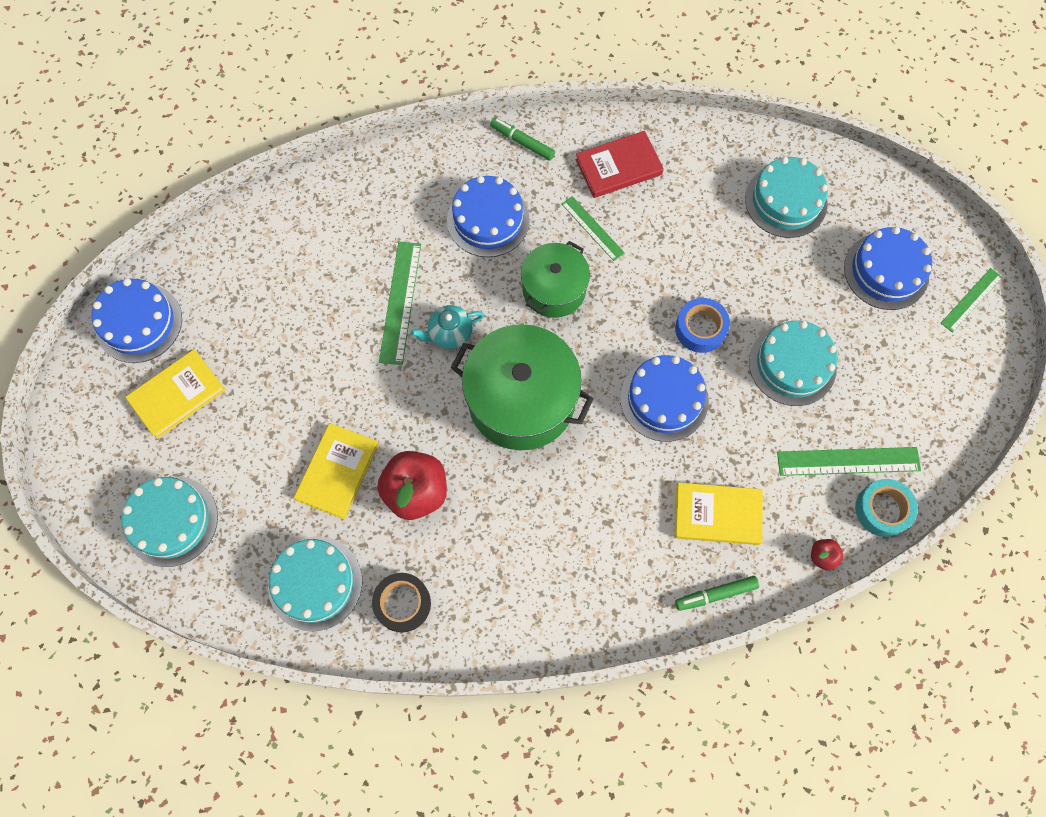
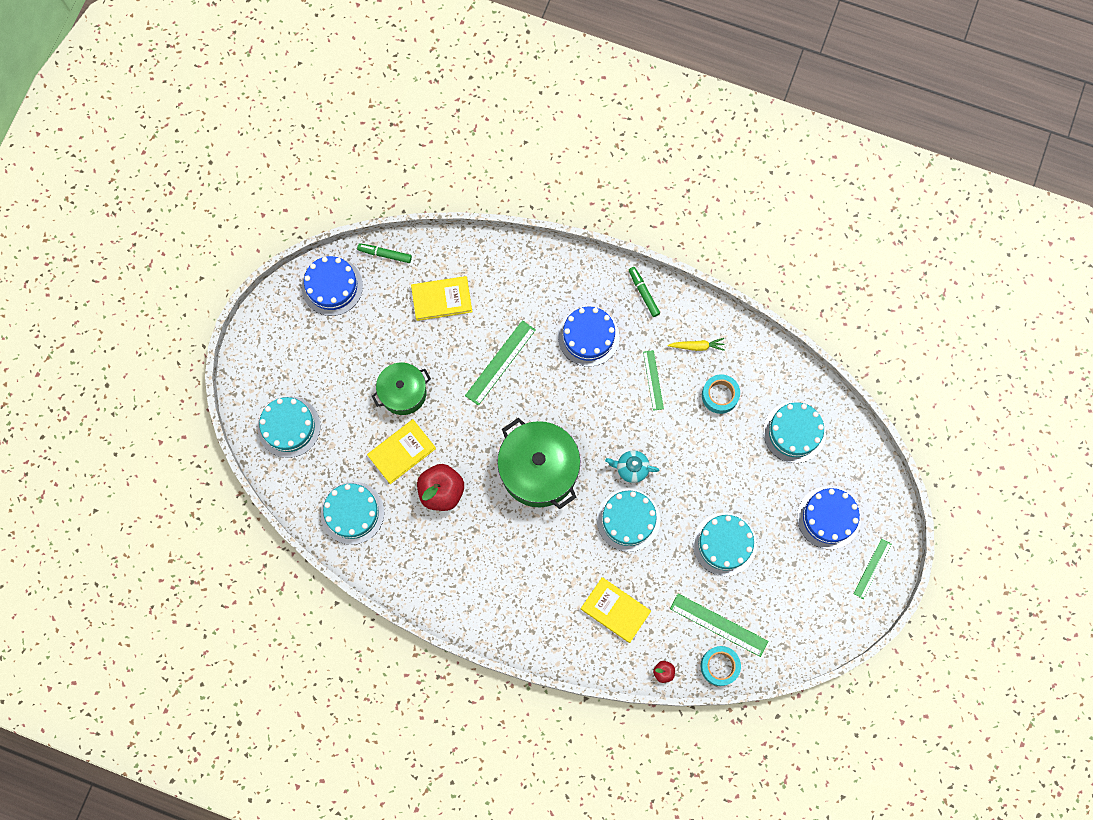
camera: 30 degrees right, 5 degrees up
(177, 395) = (332, 348): yellow book -> yellow book (442, 299)
(403, 603) = (396, 554): black tape -> none
(449, 333) = (519, 401): turquoise teapot -> turquoise teapot (631, 468)
(554, 289) = (602, 408): green pot -> green pot (403, 392)
(618, 167) = (697, 346): red book -> yellow carrot
(664, 399) = (628, 520): blue cake -> turquoise cake
(678, 205) = (720, 395): none -> turquoise tape
(700, 329) = (680, 487): blue tape -> none
(715, 594) = (584, 656): green marker -> green marker (385, 254)
(971, 300) = (872, 568): green ruler -> green ruler turned 45 degrees counterclockwise

